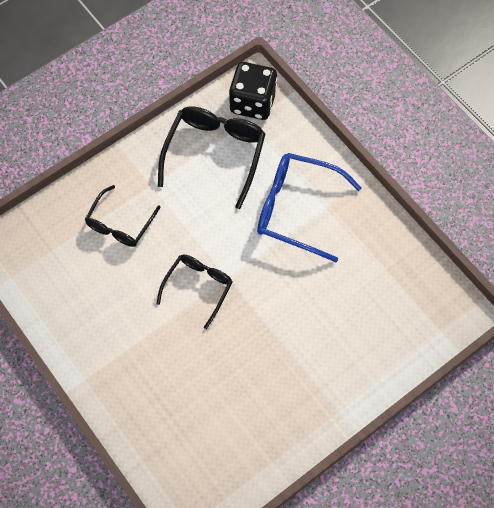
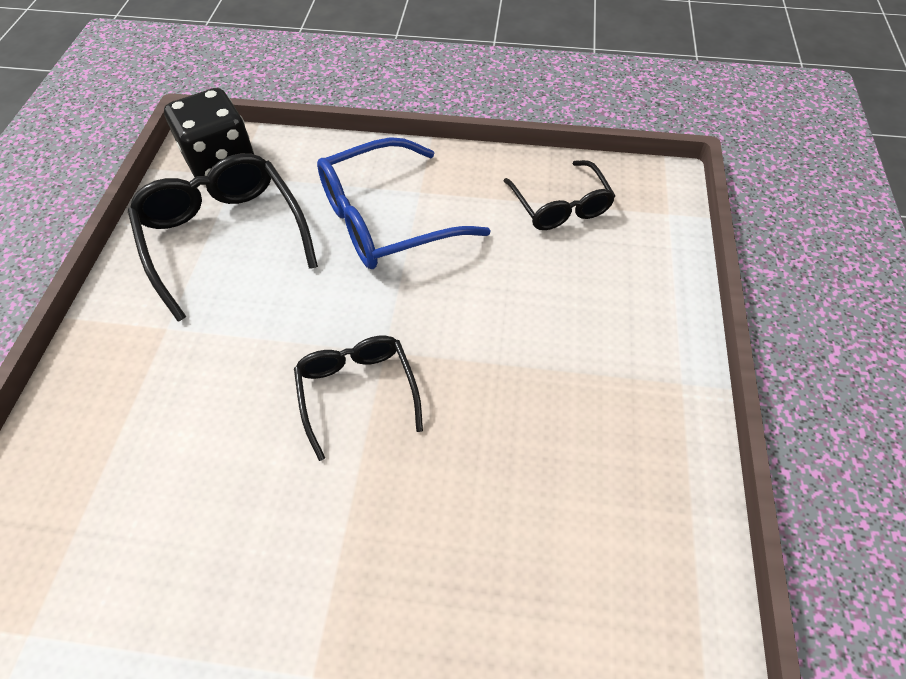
camera: 45 degrees left, 10 degrees down
(120, 224) = (163, 407): black glasses -> black glasses (560, 206)

